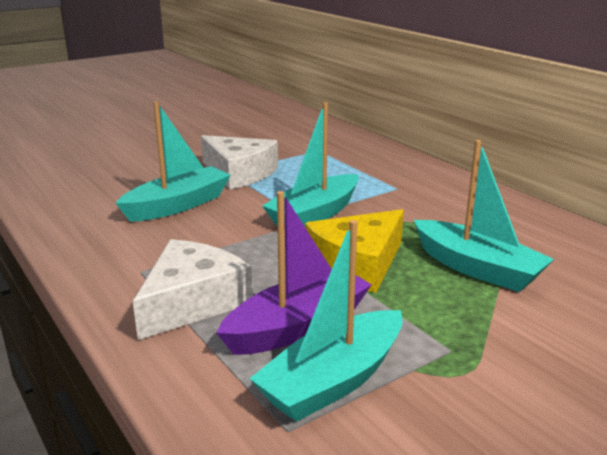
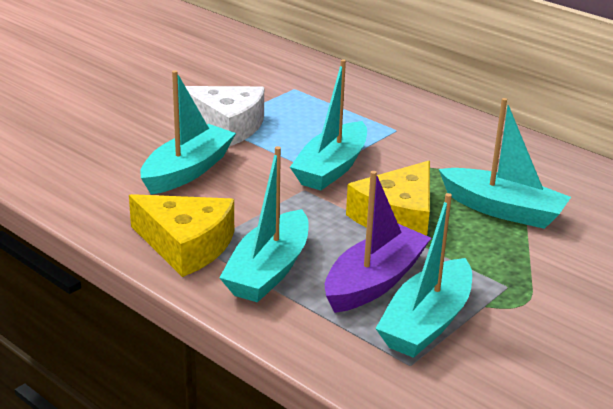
camera: 15 degrees left, 5 degrees up
(128, 268) = (186, 245): none -> yellow cheese
(192, 301) = (269, 270): white cheese -> turquoise boat

